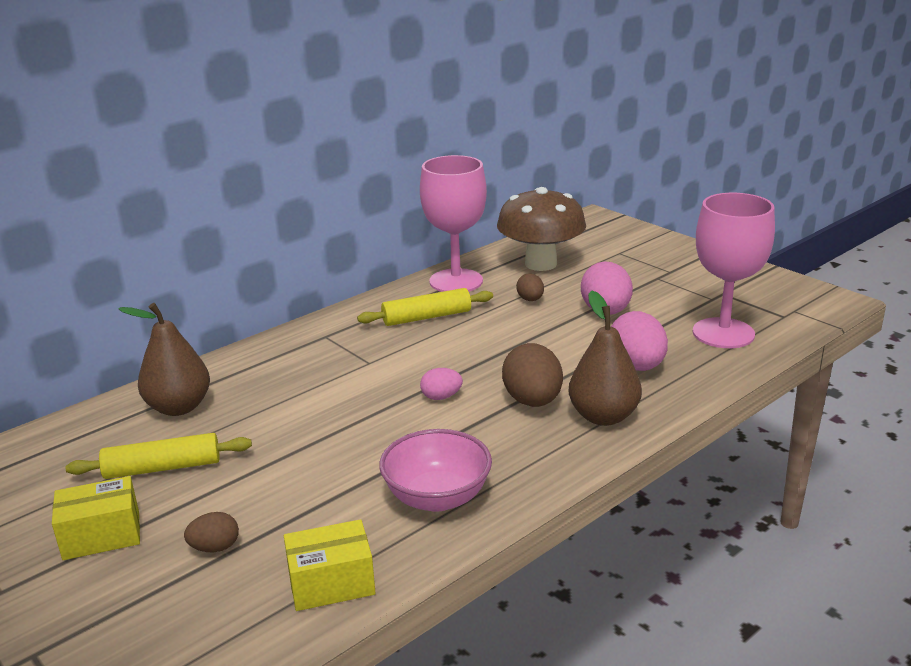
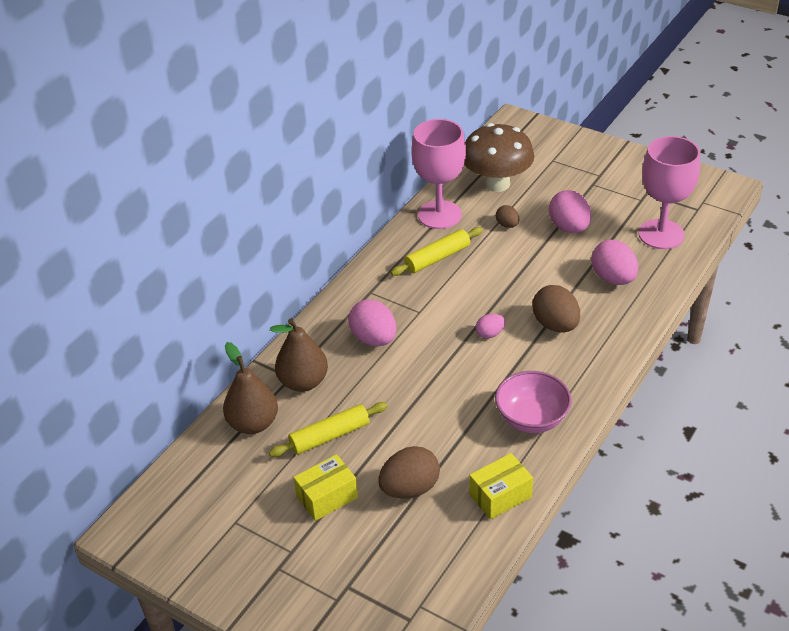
camera: 15 degrees left, 15 degrees up
(215, 548) = (410, 488): brown egg -> brown egg, size x1.84
(295, 379) = (374, 339): none -> pink egg
(603, 416) = (609, 329): brown pear -> brown pear (253, 423)

